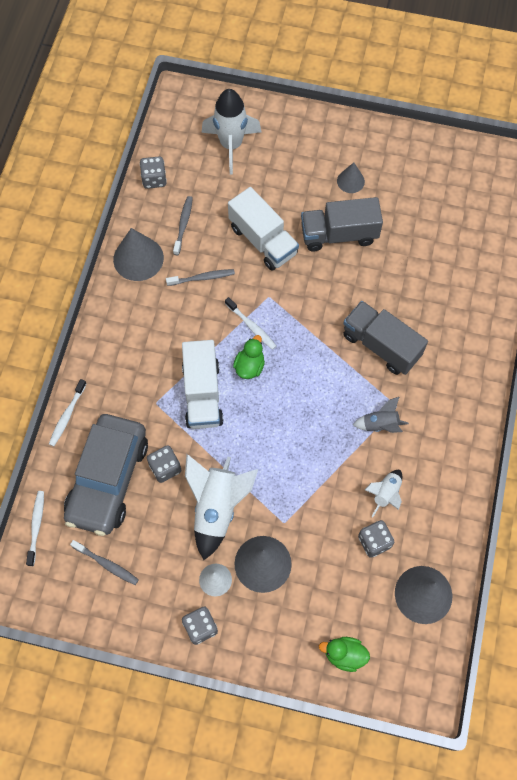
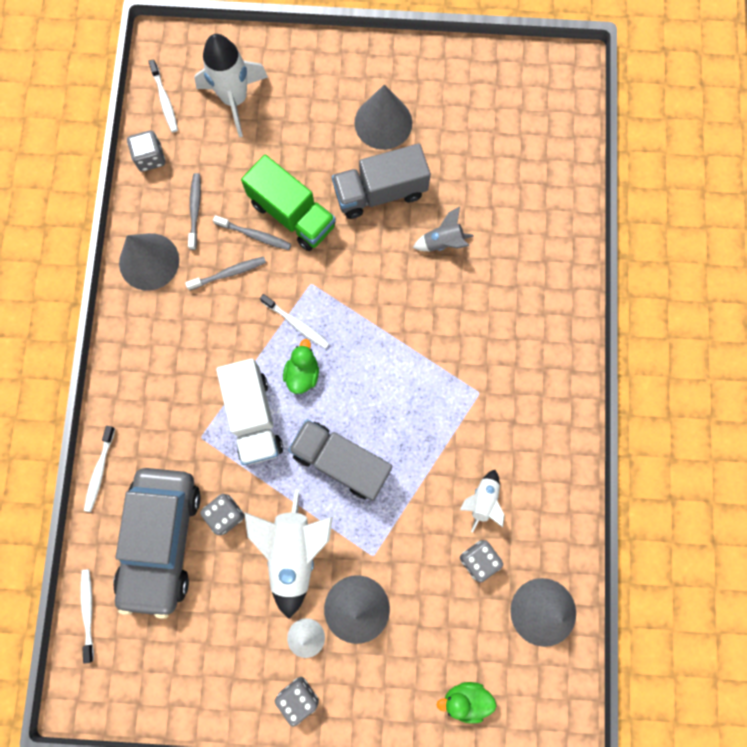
camera: 10 degrees left, 10 degrees up
(106, 564) = (178, 642): grey toothbrush -> grey toothbrush (255, 235)
(174, 137) = (165, 100): none -> white toothbrush
(263, 240) = (292, 214): white truck -> green truck
(350, 181) = (383, 122): grey cone -> grey cone, size x1.75
(380, 425) = (464, 418): grey rocket -> grey rocket (443, 242)
(381, 345) = (450, 322): grey truck -> grey truck (341, 462)

